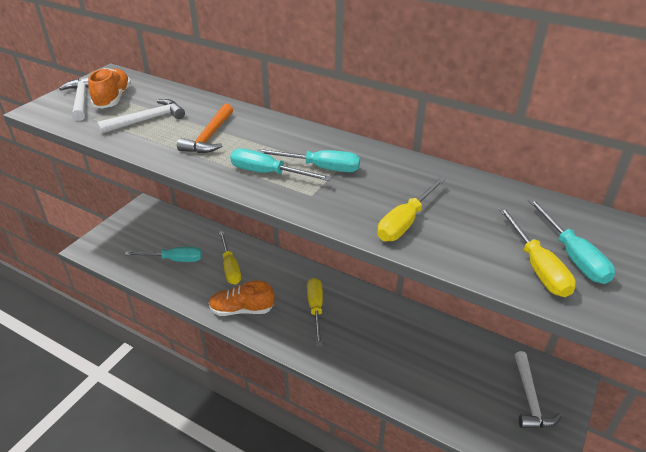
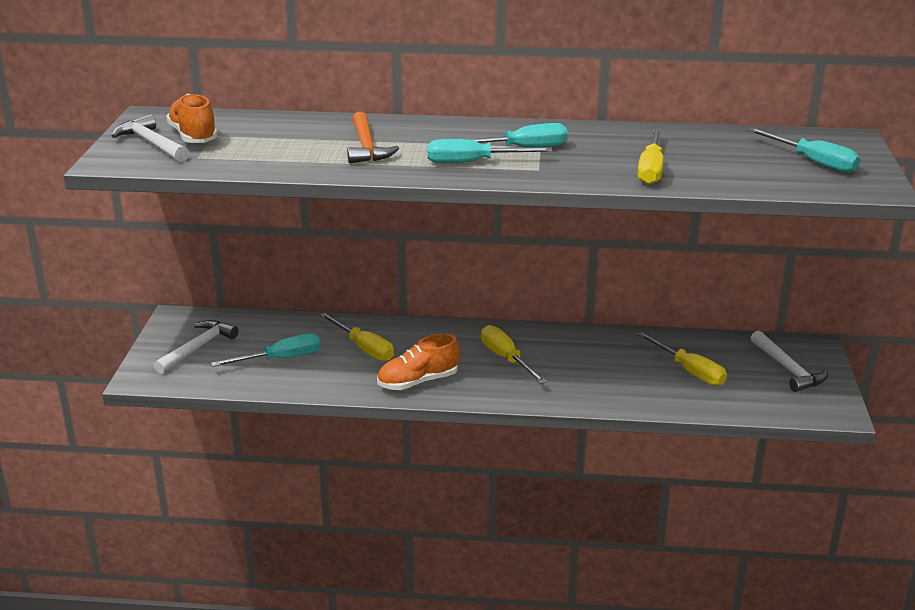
camera: 25 degrees left, 10 degrees down
(147, 120) = (268, 146): white hammer -> white hammer (197, 348)
(537, 267) = (792, 174): yellow screwdriver -> yellow screwdriver (689, 371)

